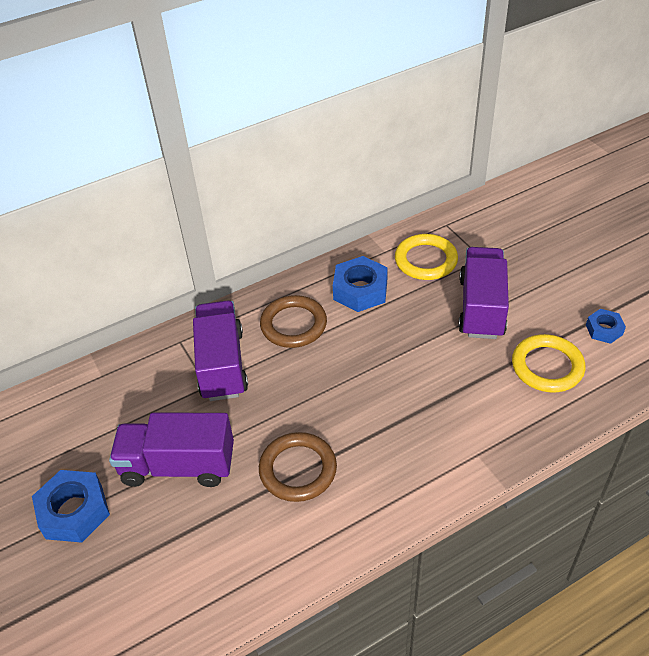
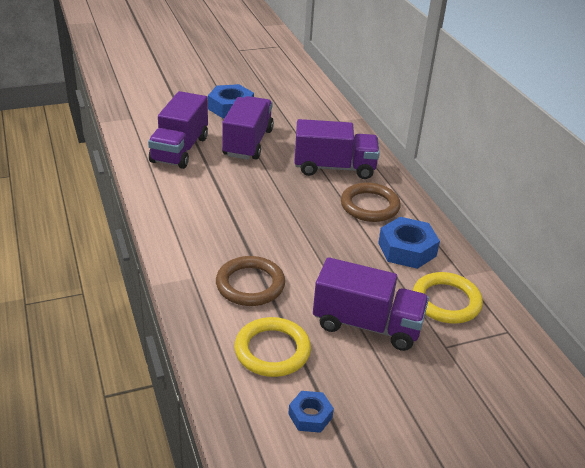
camera: 95 degrees right, 10 degrees down
(212, 546) = (179, 149): none -> purple truck
(298, 469) = (221, 188): brown ring -> brown ring (250, 285)

